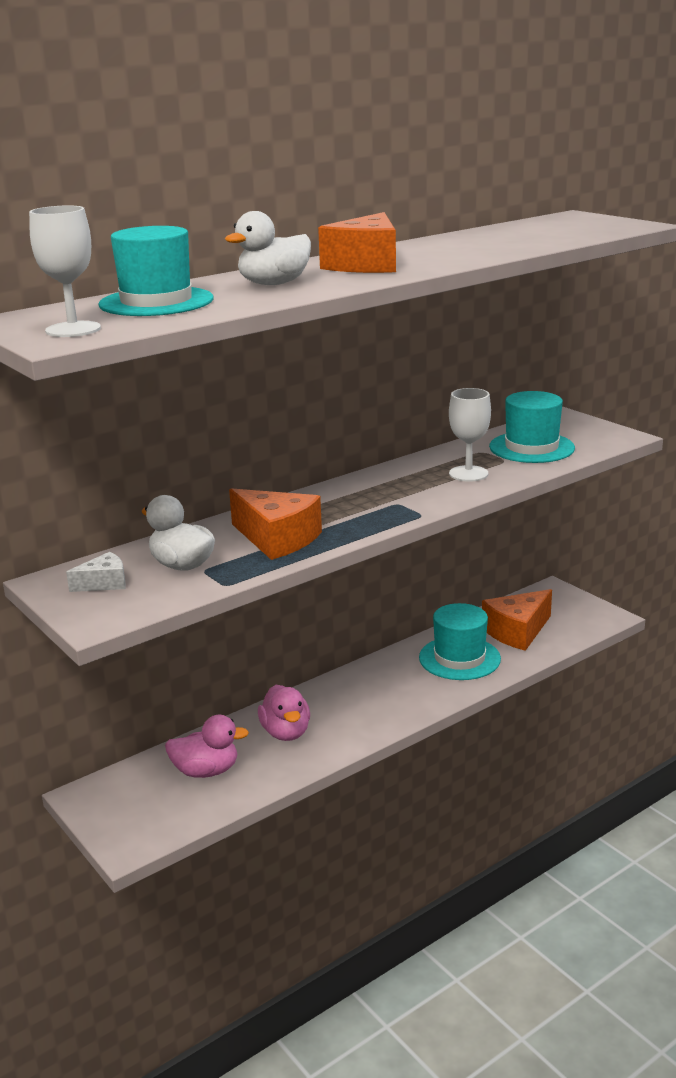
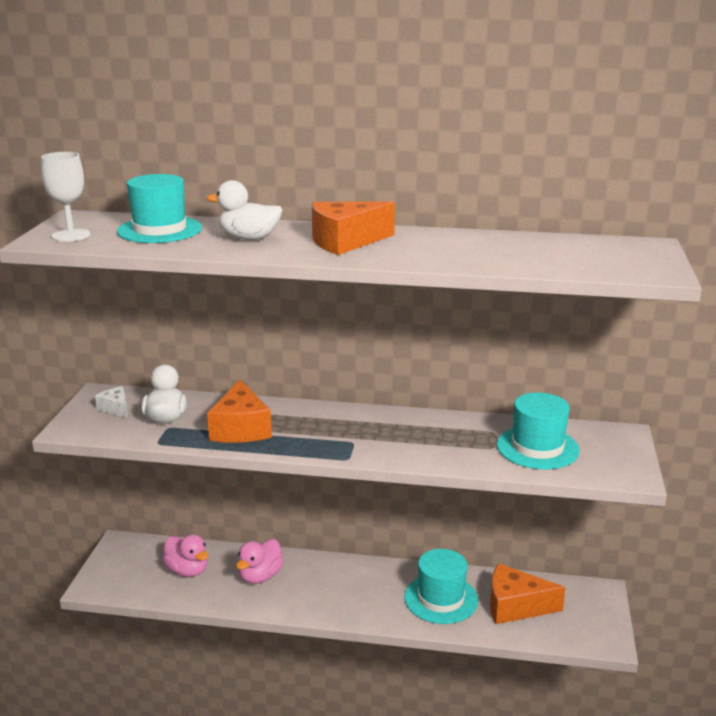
camera: 45 degrees right, 0 degrees up
(104, 583) = (116, 408): white cheese -> white cheese turned 150 degrees counterclockwise
(468, 474) = (445, 445): white goblet -> none

